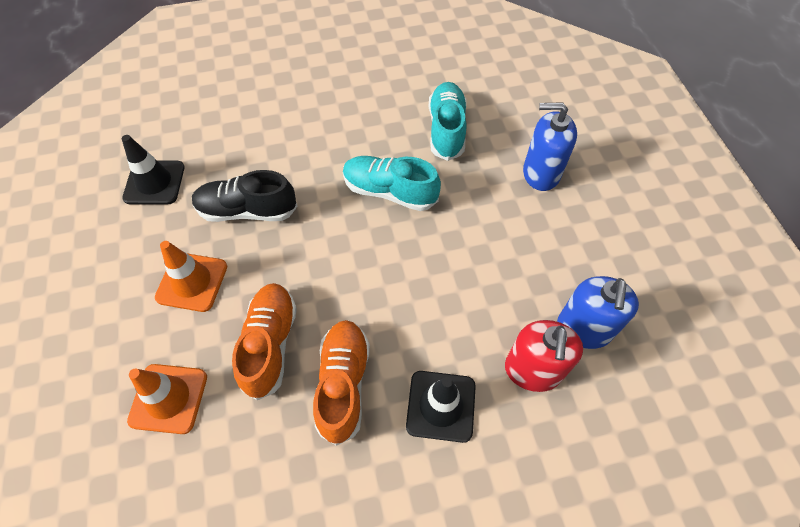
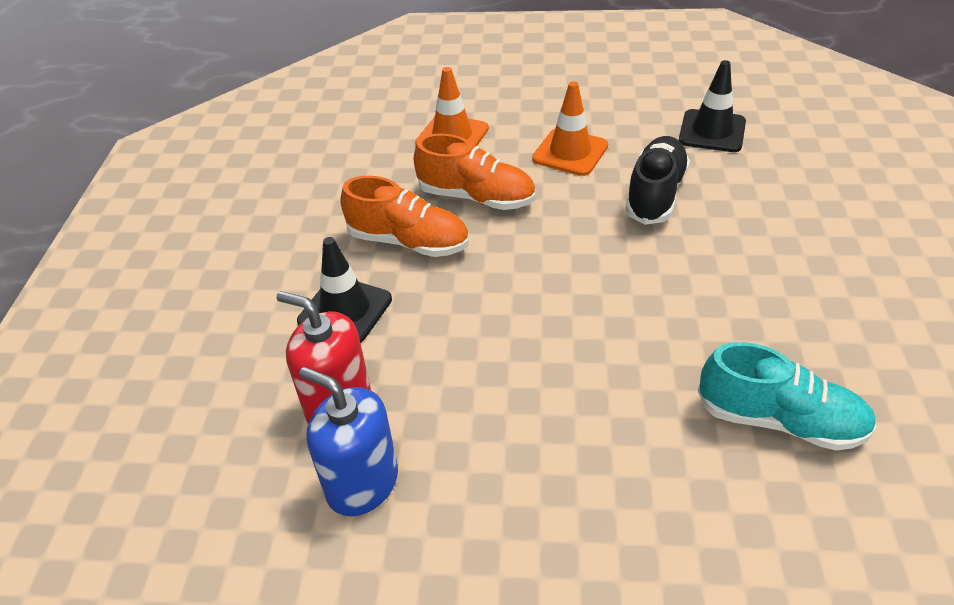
camera: 110 degrees right, 15 degrees down
(389, 192) = (658, 324): turquoise shoe -> none
(541, 173) = (659, 532): blue soap dispenser -> none

